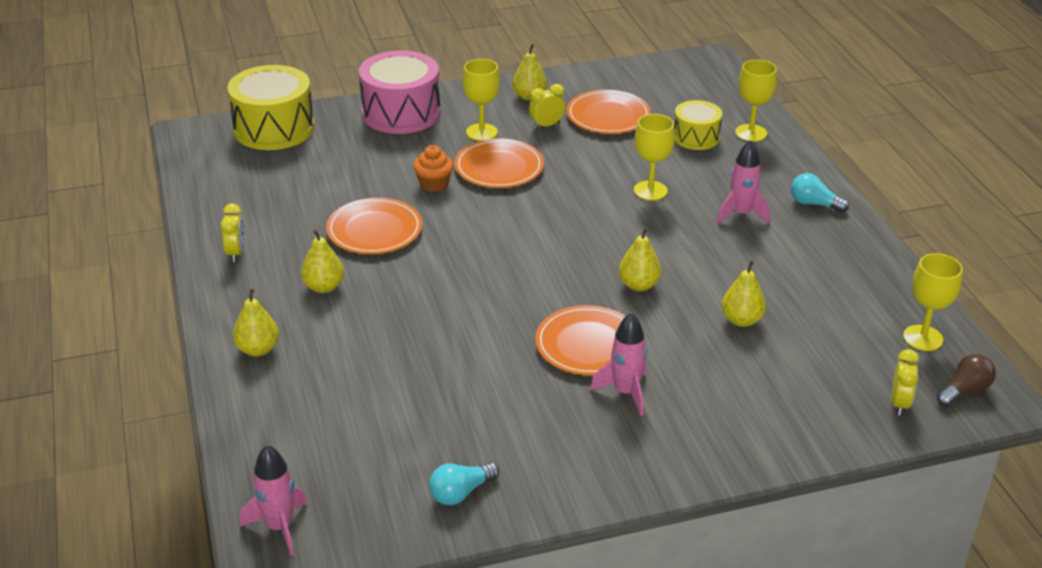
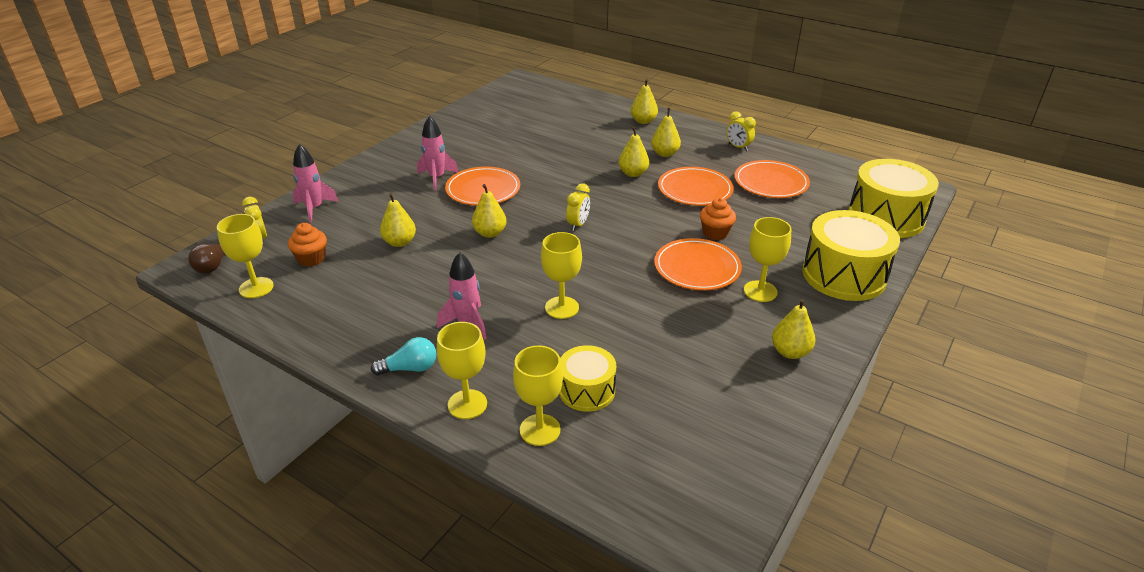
camera: 140 degrees right, 0 degrees up
(279, 527) = (530, 86): pink rocket -> pink rocket (314, 208)
(400, 280) = (633, 173): none -> yellow pear
(401, 113) = (844, 275): pink drum -> yellow drum
(461, 493) = (472, 118): turquoise light bulb -> none
(546, 125) = (726, 327): yellow clock -> yellow clock (578, 224)
(608, 116) = (694, 370): orange plate -> orange plate (771, 182)
(788, 165) = (467, 404): none -> yellow goblet
(849, 346) = (311, 259): none -> orange cupcake

